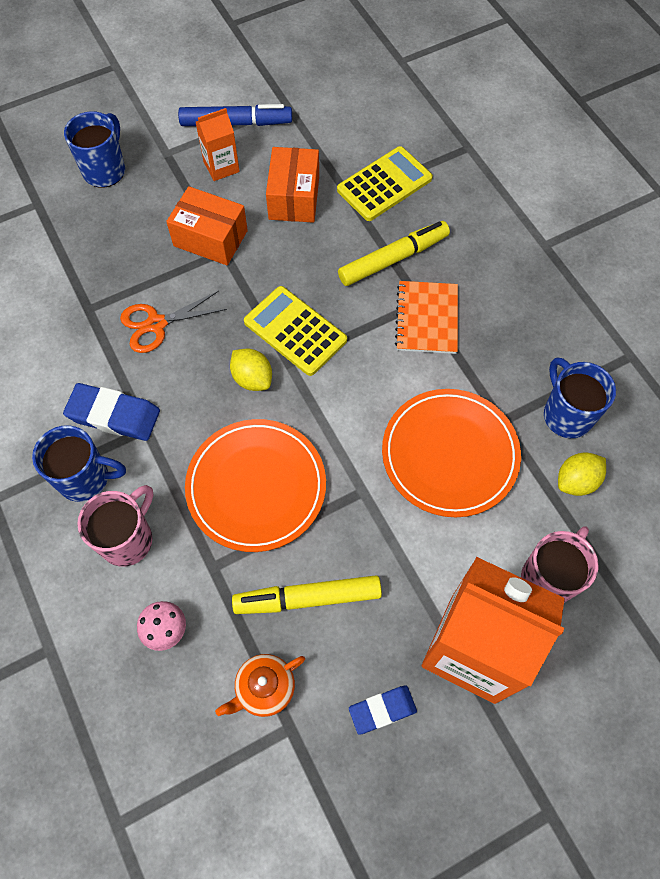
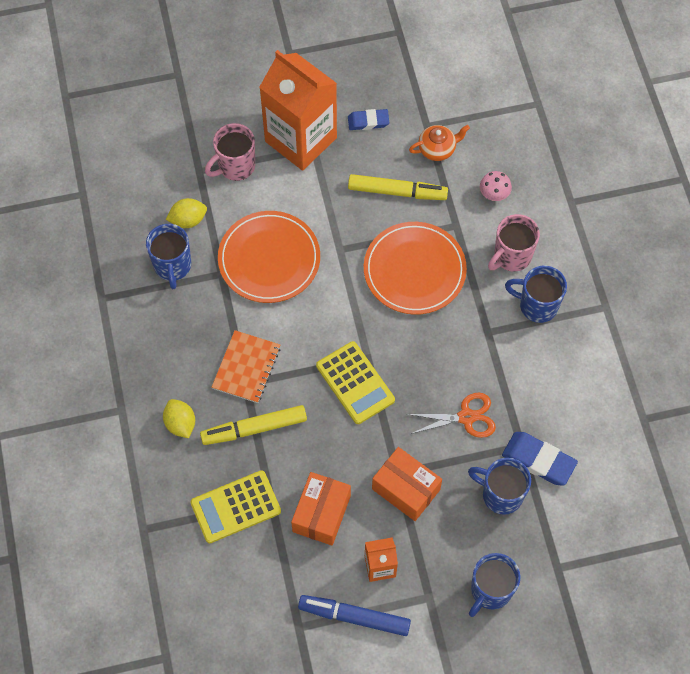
camera: 165 degrees left, 0 degrees up
(105, 255) = (501, 495): none -> blue mug
(114, 415) = (510, 348): blue eraser -> blue eraser (538, 460)
(252, 378) = (398, 351): yellow lemon -> yellow lemon (180, 423)

